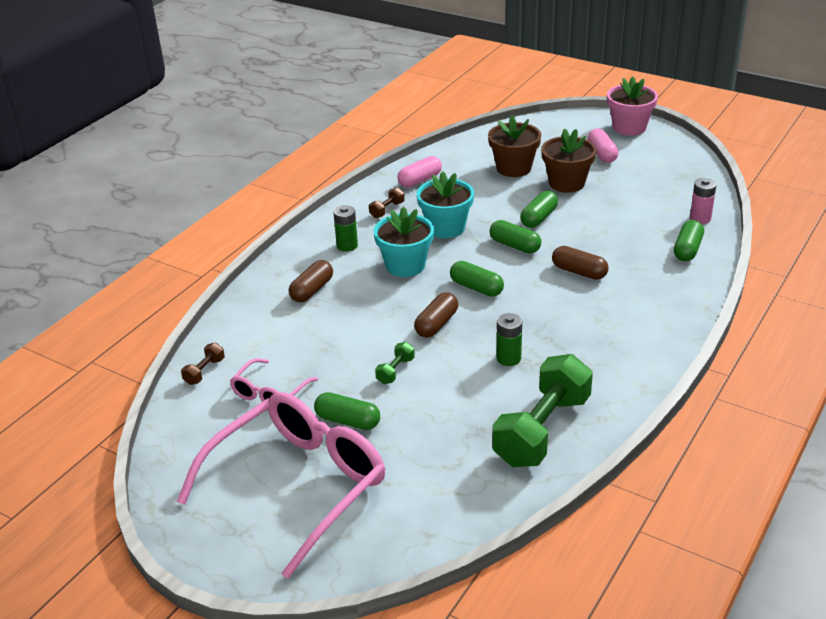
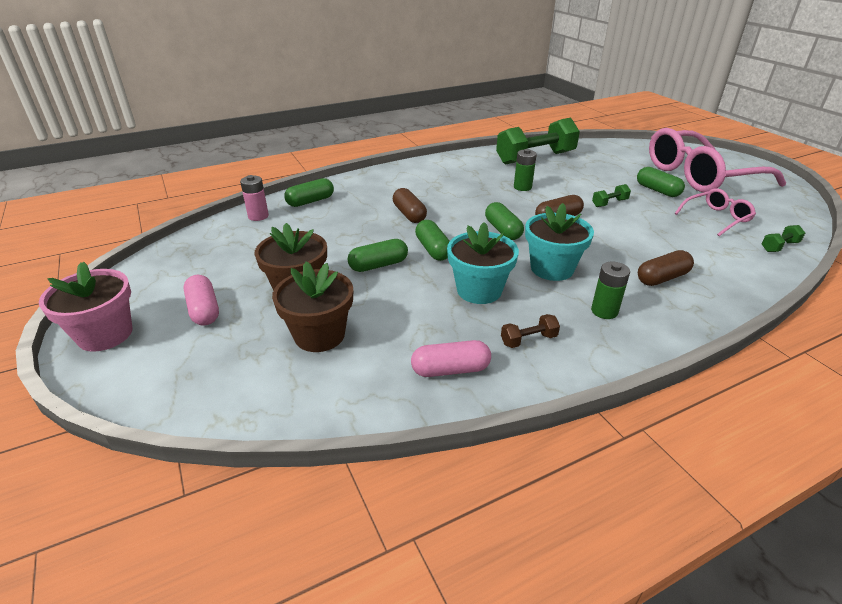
camera: 150 degrees left, 0 degrees up
(204, 371) = (779, 246): brown dumbbell -> green dumbbell
(602, 154) = (204, 310): pink capsule -> pink capsule turned 45 degrees counterclockwise

